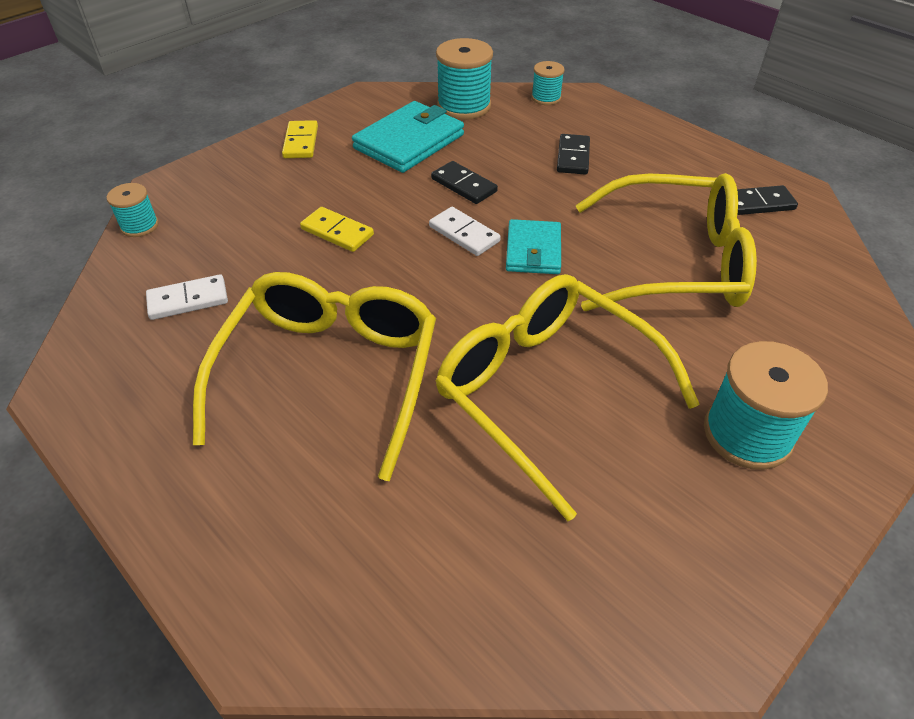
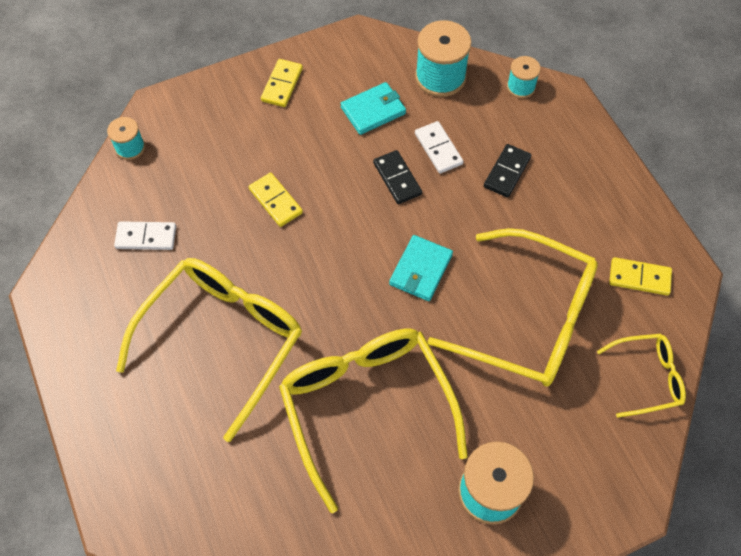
camera: 20 degrees right, 15 degrees up
(409, 141) = (373, 110): turquoise wallet -> turquoise wallet, size x0.64
(464, 234) = (374, 234): white domino -> white domino (438, 149)
(758, 203) = (639, 278): black domino -> yellow domino
(829, 279) = (647, 377): none -> yellow glasses

